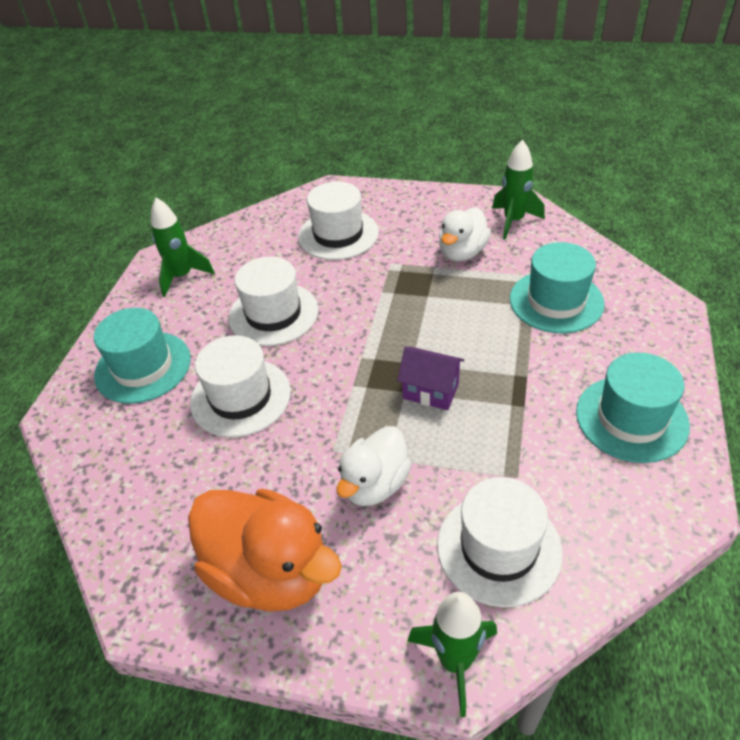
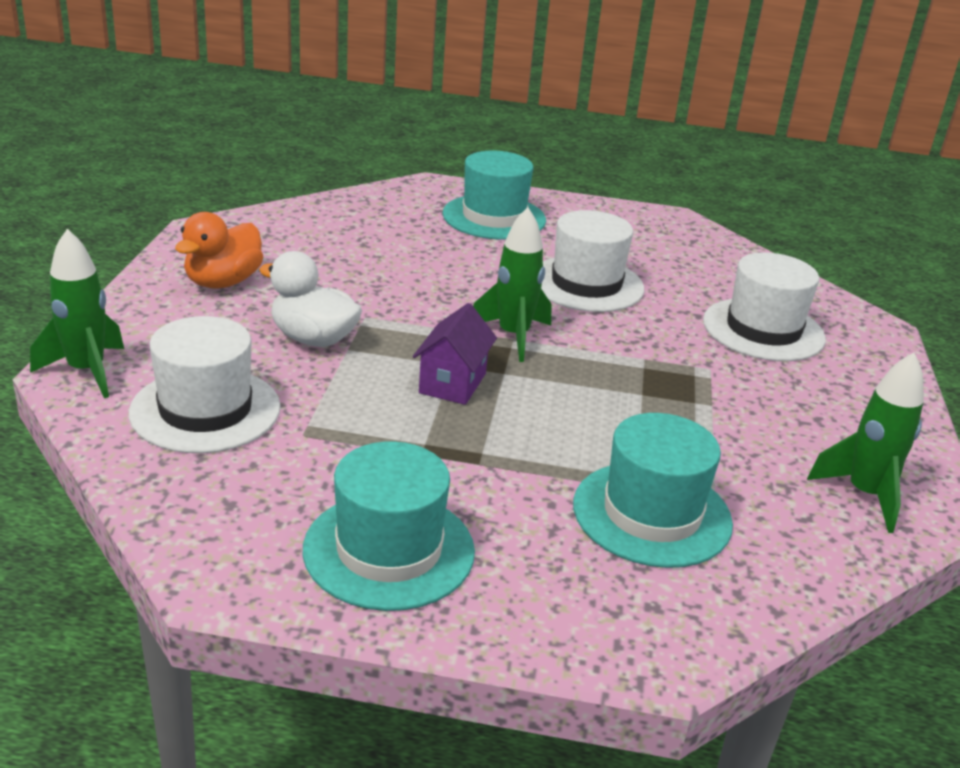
camera: 80 degrees right, 15 degrees down
(182, 276) = (645, 231): green rocket -> green rocket (513, 336)
(240, 397) = (448, 266): white hat -> none
(270, 571) = (223, 282): orange duck -> orange duck, size x0.63
(462, 252) = (755, 432): white duck -> none

